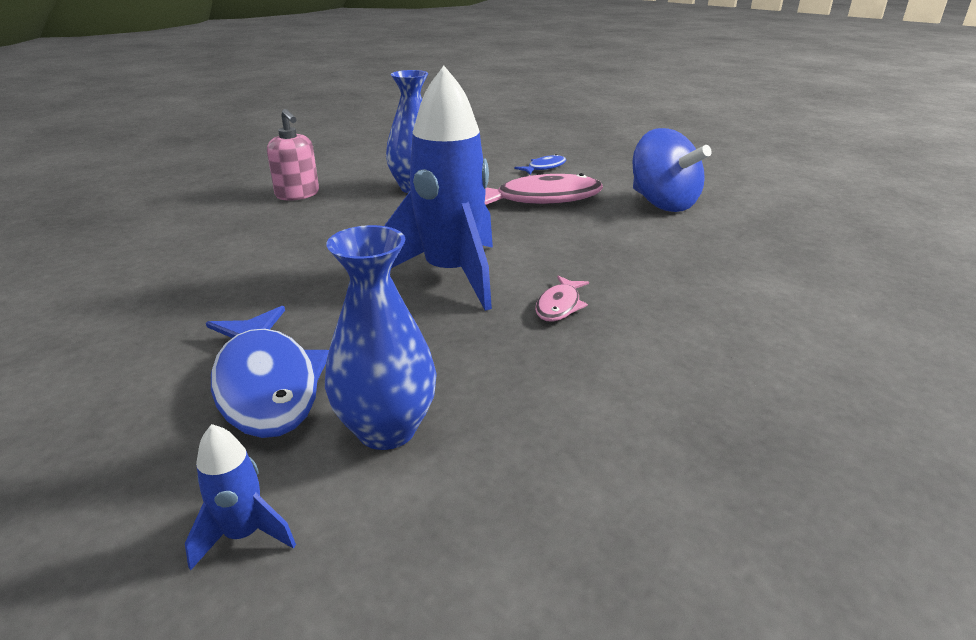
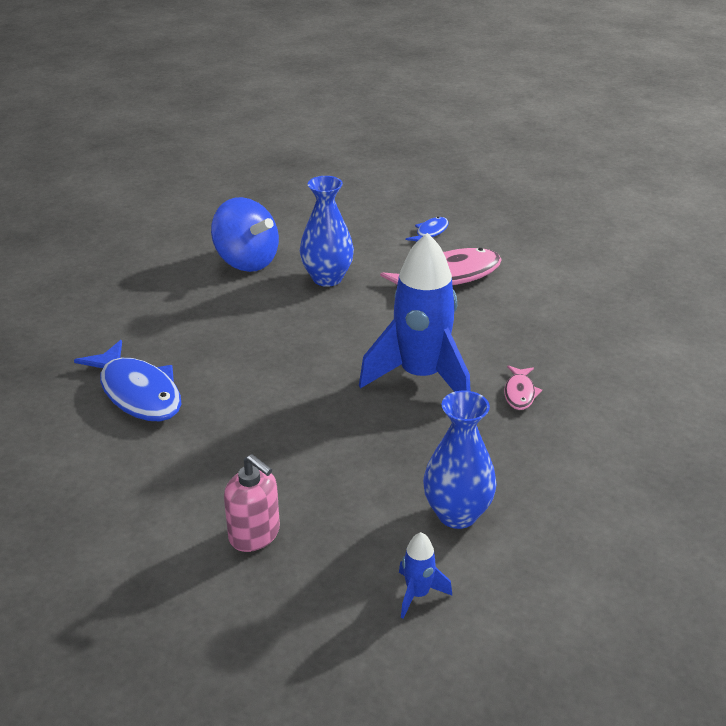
camera: 15 degrees left, 5 degrees up
(267, 384) = (351, 497): blue fish -> blue fish (138, 393)
(297, 194) = (220, 303): pink soap dispenser -> pink soap dispenser (254, 534)
(663, 203) = (555, 267): blue spinning top -> blue spinning top (246, 261)

